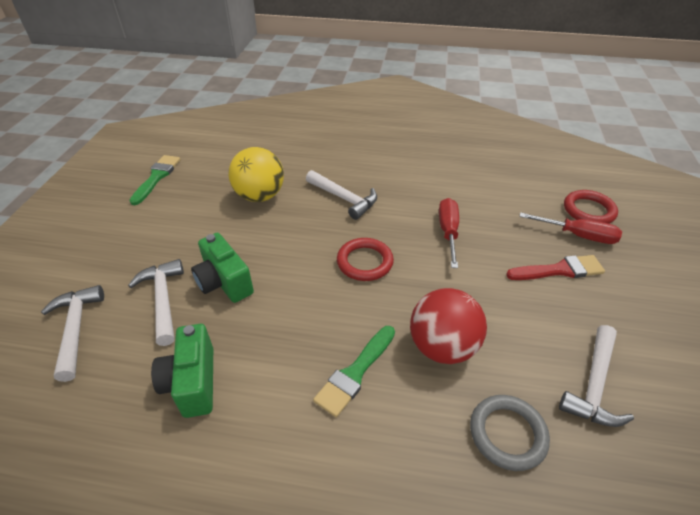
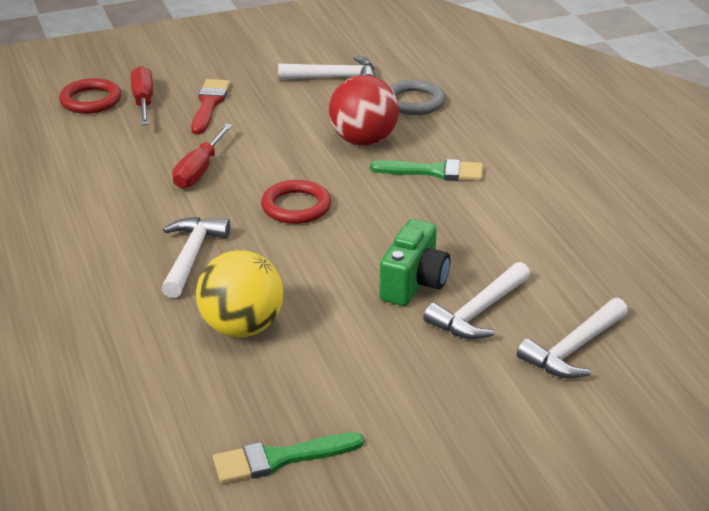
camera: 120 degrees left, 10 degrees down
(192, 382) = (535, 245): green camera -> none
(448, 232) = (199, 170): red screwdriver -> red screwdriver turned 45 degrees counterclockwise
(559, 270) = (209, 104): red brush -> red brush turned 45 degrees clockwise

